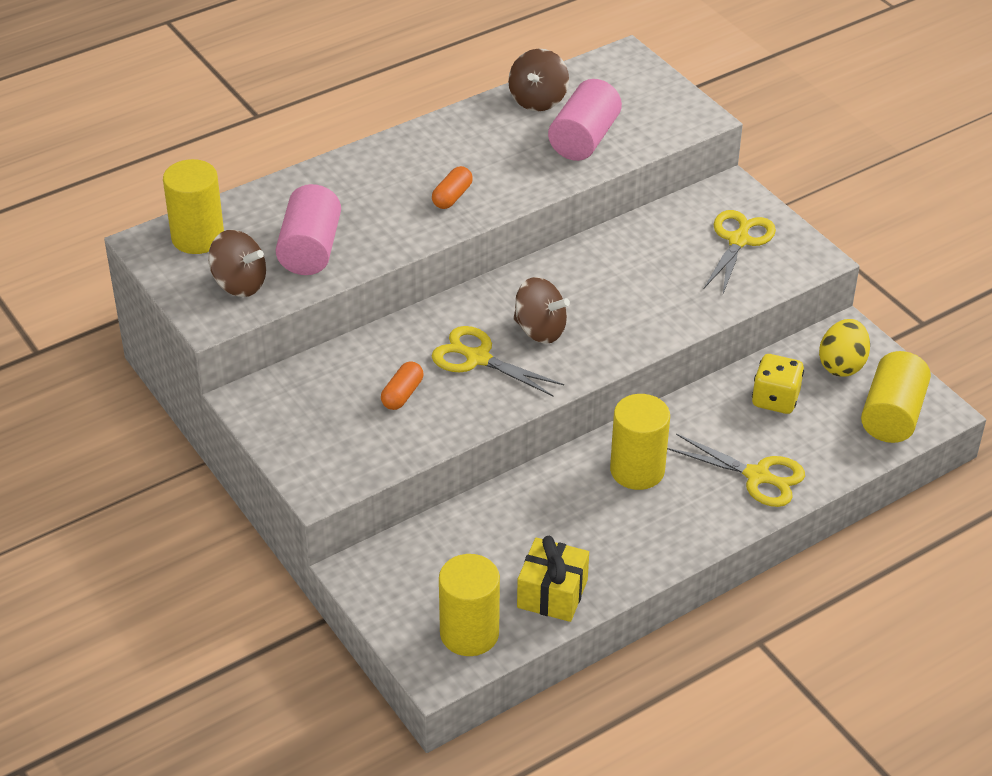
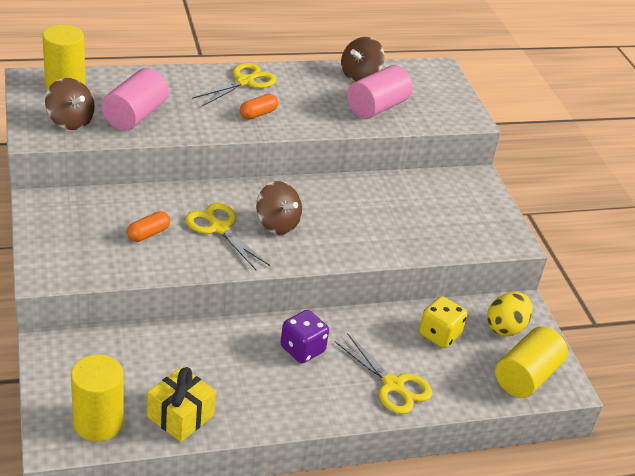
camera: 15 degrees right, 5 degrees down
(637, 470) = (302, 349): yellow cylinder -> purple dice
(738, 240) = (463, 212): yellow scissors -> yellow scissors (244, 82)

